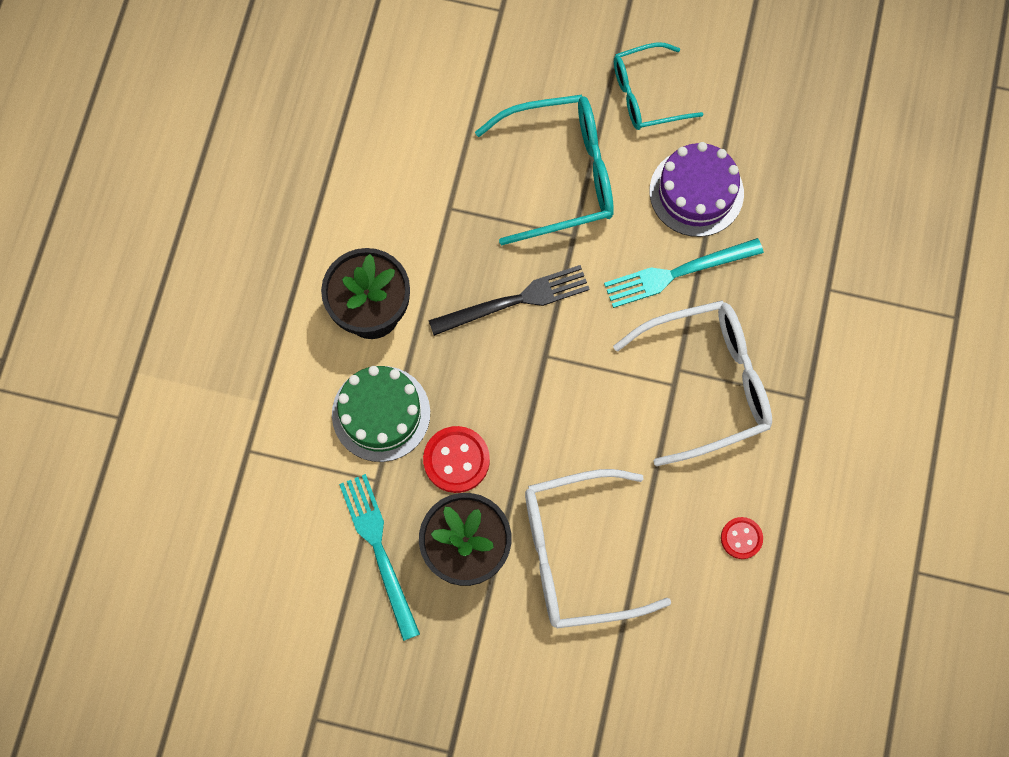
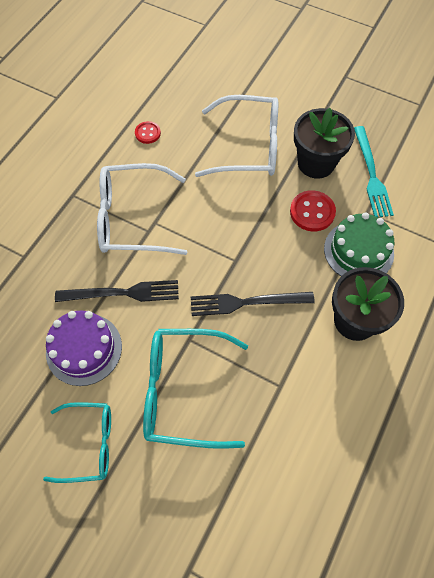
camera: 165 degrees left, 10 degrees down
(677, 273) = (122, 293): turquoise fork -> black fork

